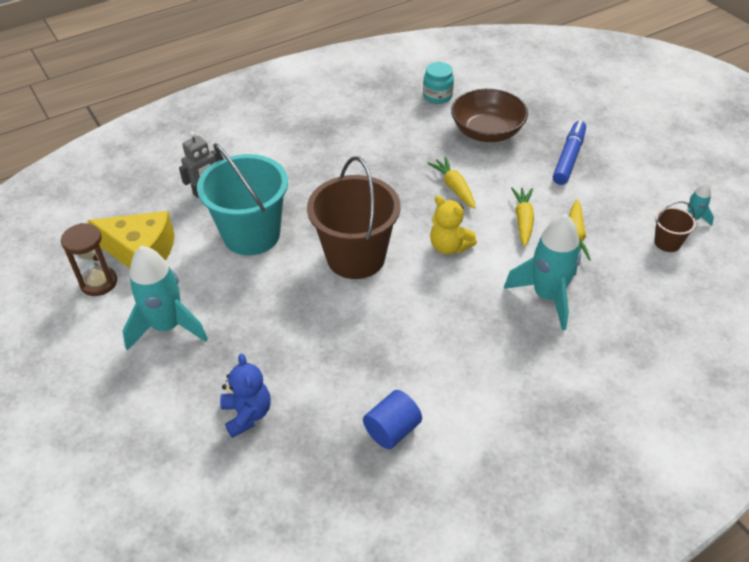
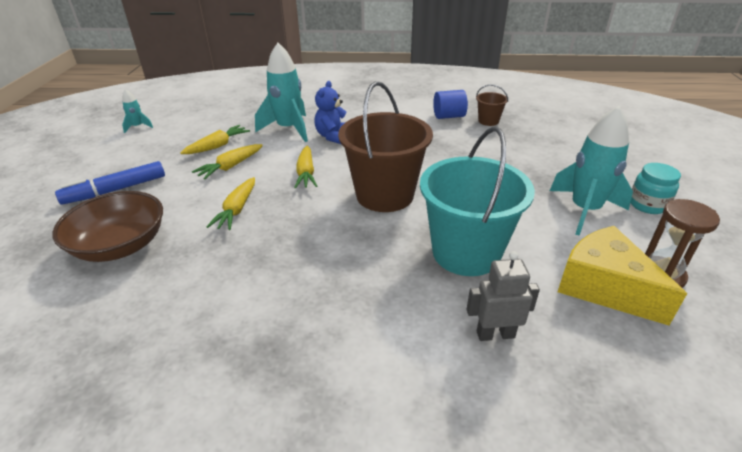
camera: 145 degrees left, 10 degrees down
(247, 414) = (535, 147): blue teddy bear -> blue teddy bear (333, 136)
(437, 96) = (74, 323): turquoise jar -> turquoise jar (647, 205)
(449, 246) = (306, 173): yellow teddy bear -> yellow carrot
(667, 243) = (177, 124): brown bucket -> brown bucket (488, 121)

